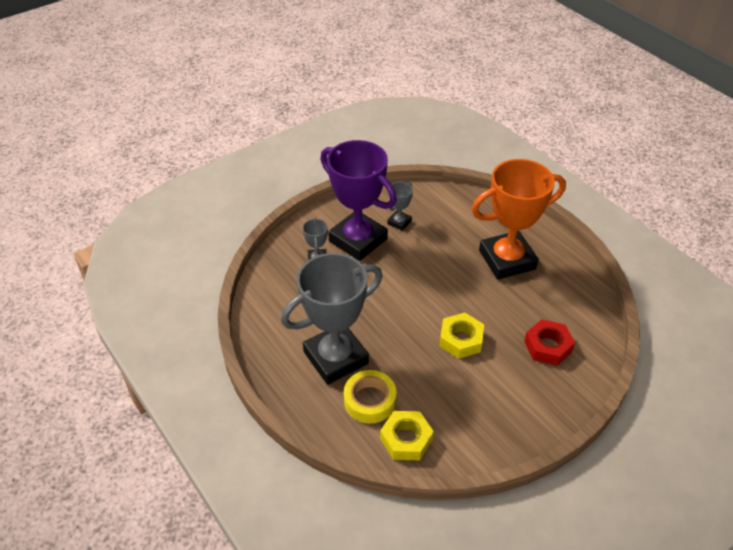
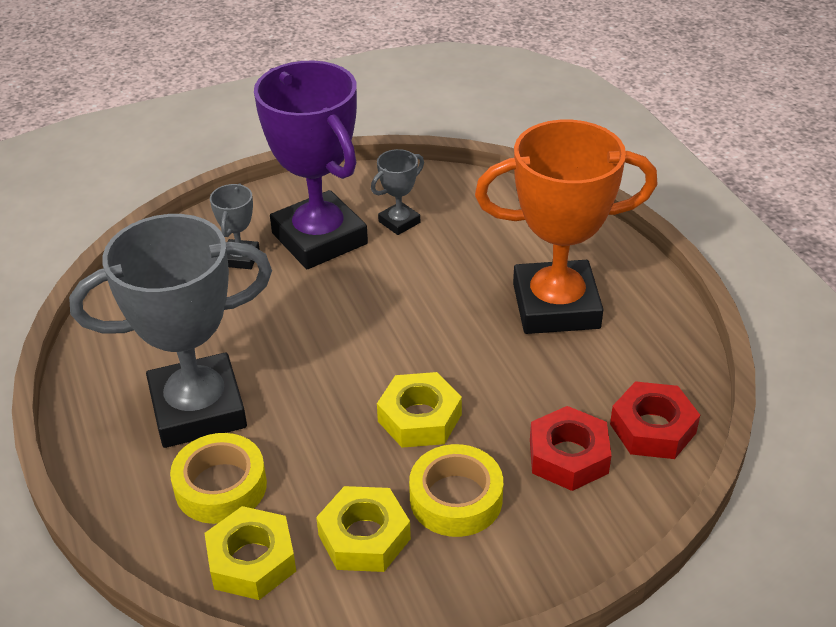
camera: 15 degrees right, 5 degrees down
(460, 413) = (364, 537): none -> yellow nut
(499, 382) = (456, 498): none -> yellow tape
(584, 322) = (652, 428): none -> red nut

